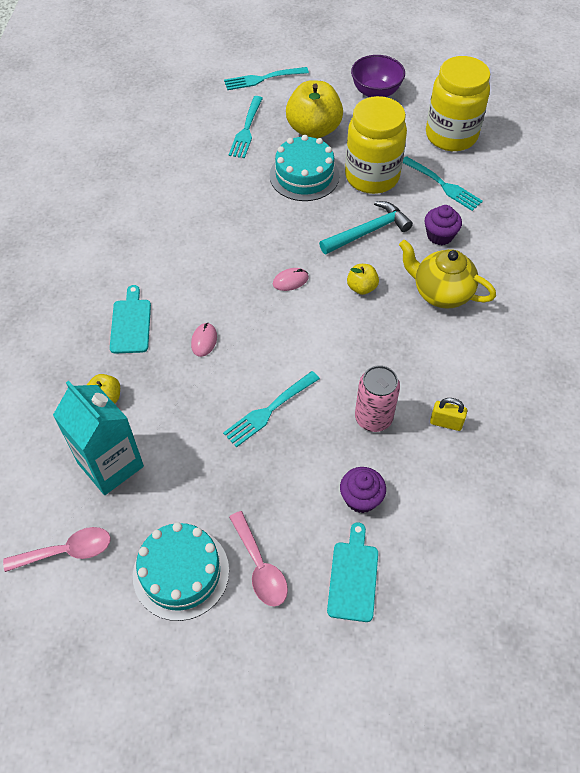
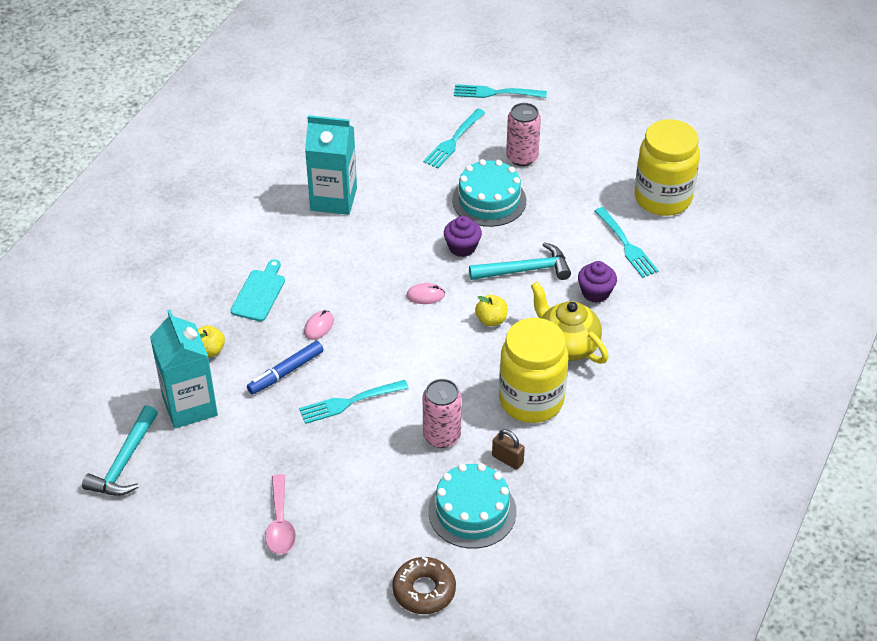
camera: 20 degrees right, 10 degrees down
(67, 551) = (124, 462): pink spoon -> turquoise hammer
(162, 211) = (333, 199): none -> turquoise carton
(181, 572) = (211, 507): turquoise cake -> turquoise cake (472, 511)
(193, 398) = (286, 372): none -> blue marker
(313, 130) = (522, 157): yellow apple -> pink can
(353, 577) = (356, 556): turquoise cutting board -> none
(361, 498) = (395, 497): purple cupcake -> purple cupcake (462, 247)
(372, 177) = (557, 218): yellow jar -> yellow jar (531, 400)
(376, 92) = (607, 134): purple bowl -> none
(437, 592) = (424, 590): none -> brown donut
(446, 423) = (507, 459): yellow padlock -> brown padlock

